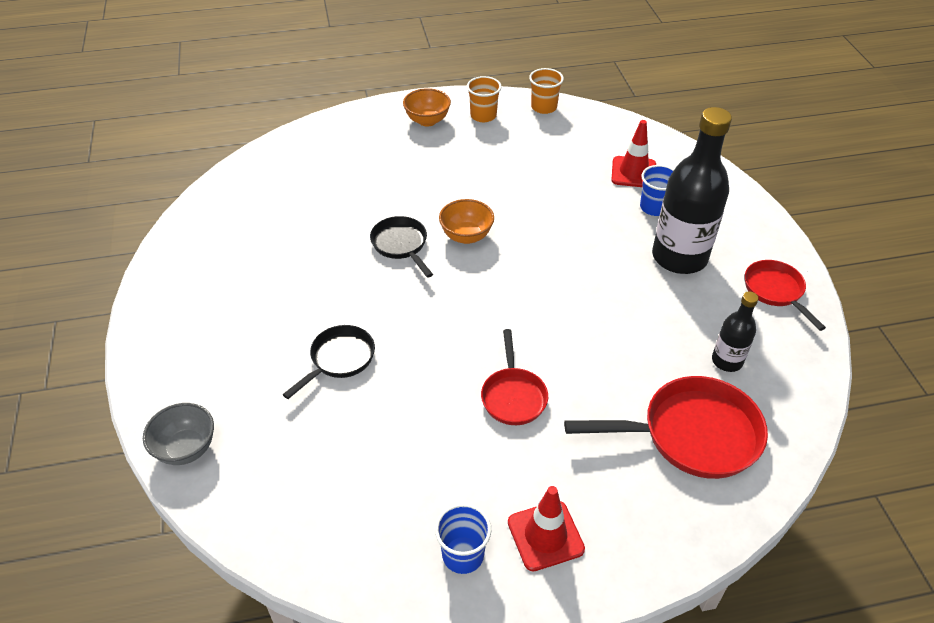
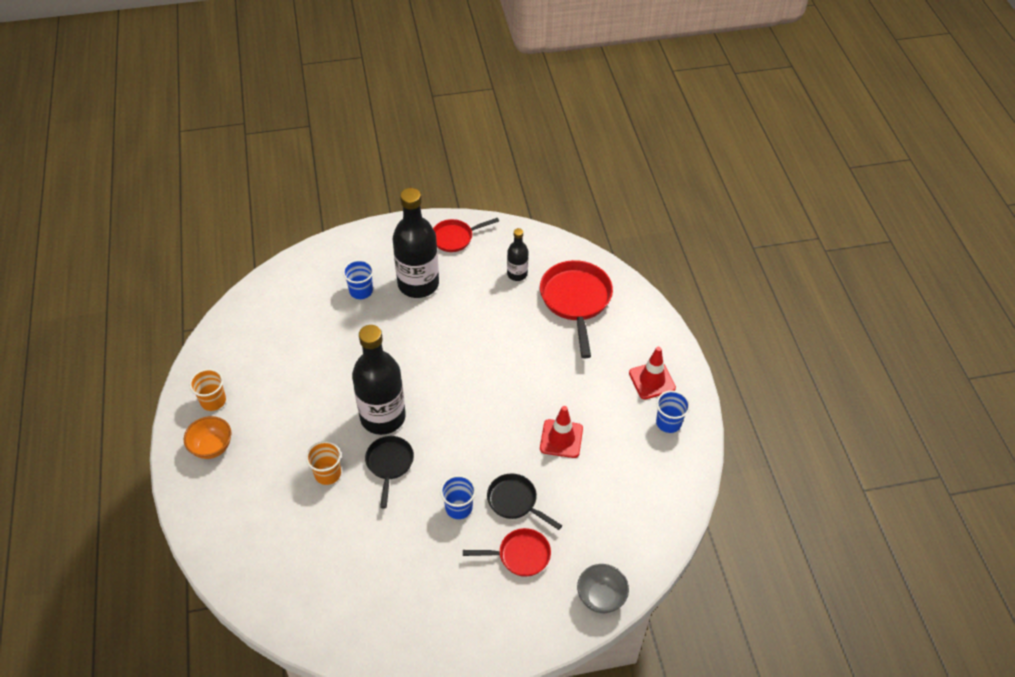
camera: 90 degrees left, 5 degrees up
(337, 306) = (459, 508): none -> blue cup
(401, 245) = (389, 464): black pan -> black pan turned 120 degrees clockwise
(466, 236) = (383, 417): orange bowl -> black bottle
(513, 396) = (548, 392): red pan -> red pan (520, 555)
(544, 107) = (209, 353): orange cup -> orange cup (327, 474)
(633, 172) = (315, 298): red traffic cone -> red traffic cone (561, 439)

